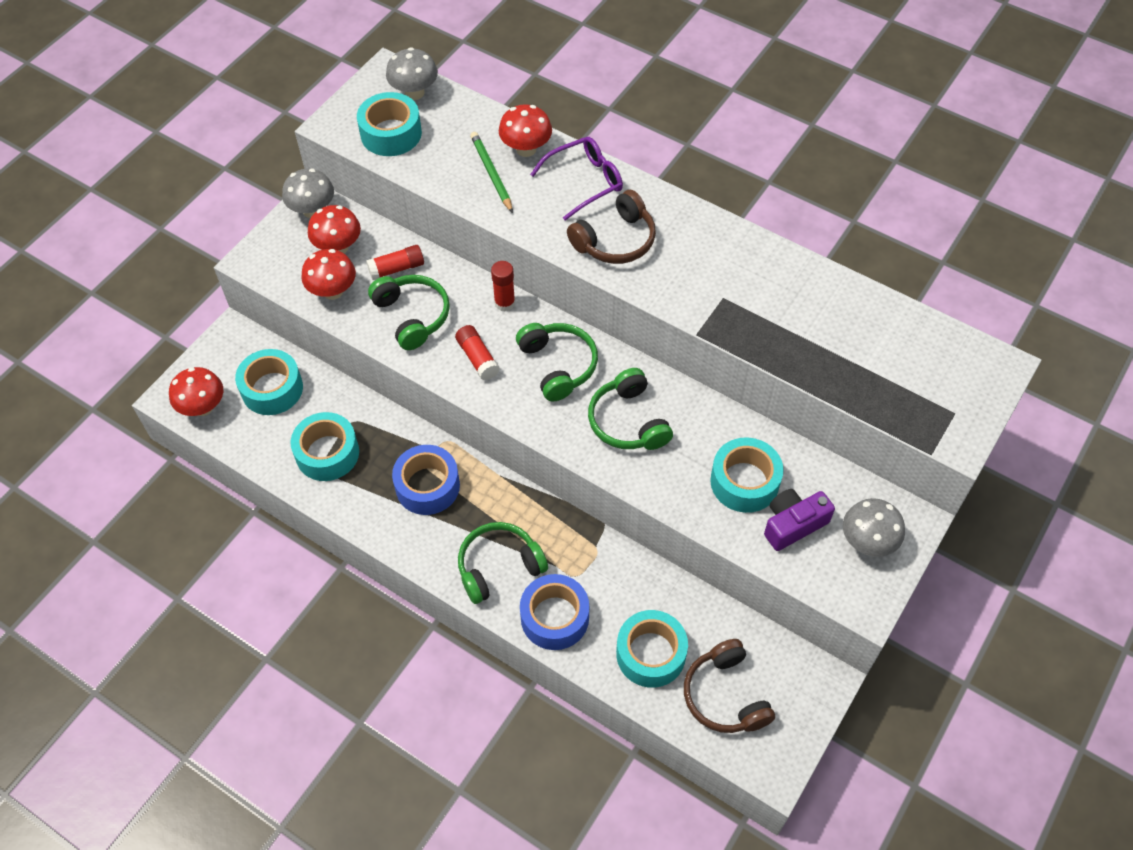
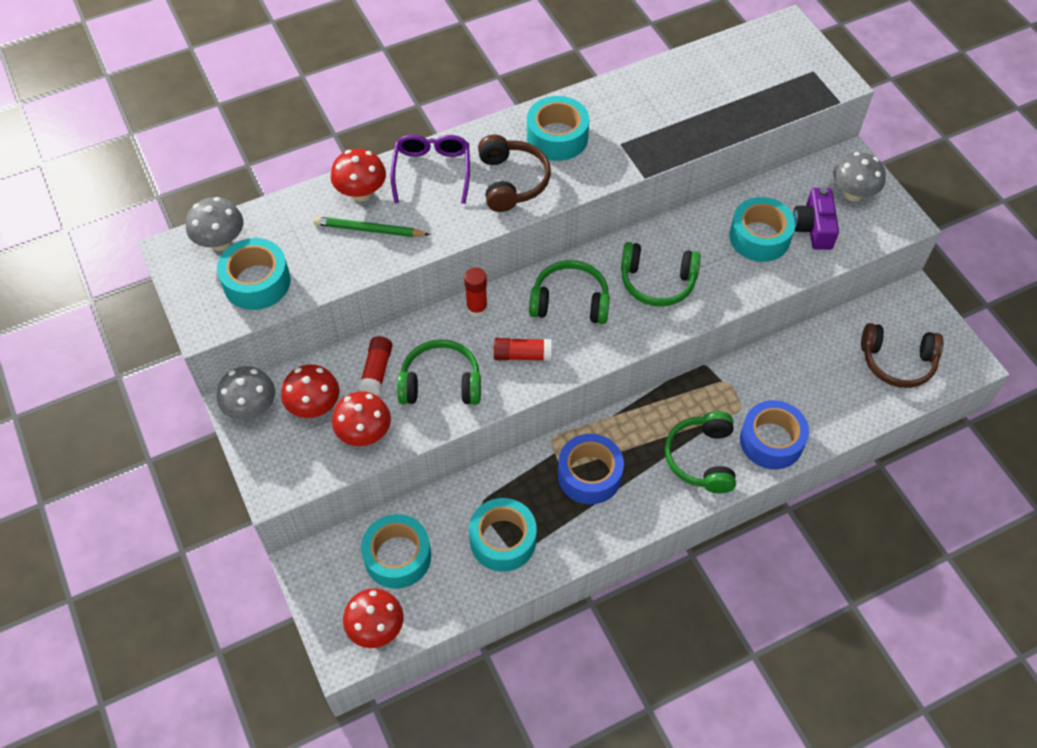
camera: 60 degrees left, 0 degrees up
(651, 654) = (838, 392): turquoise tape -> turquoise tape (557, 137)

